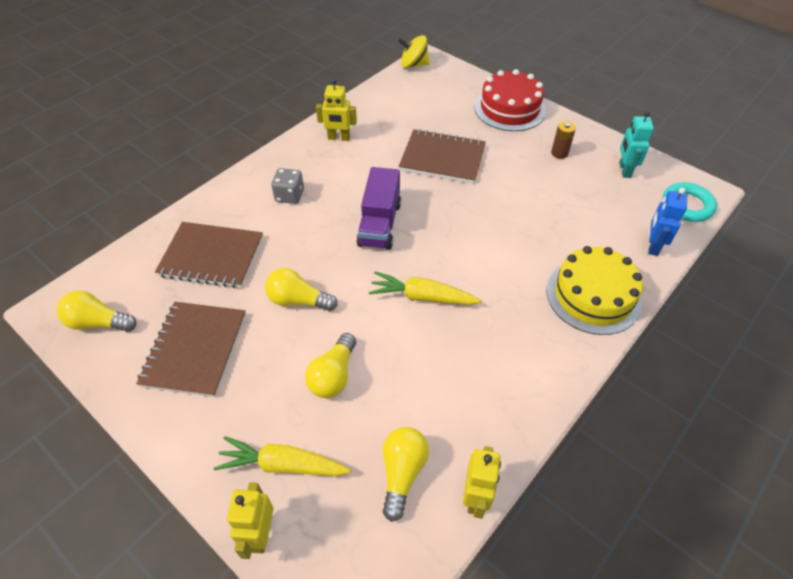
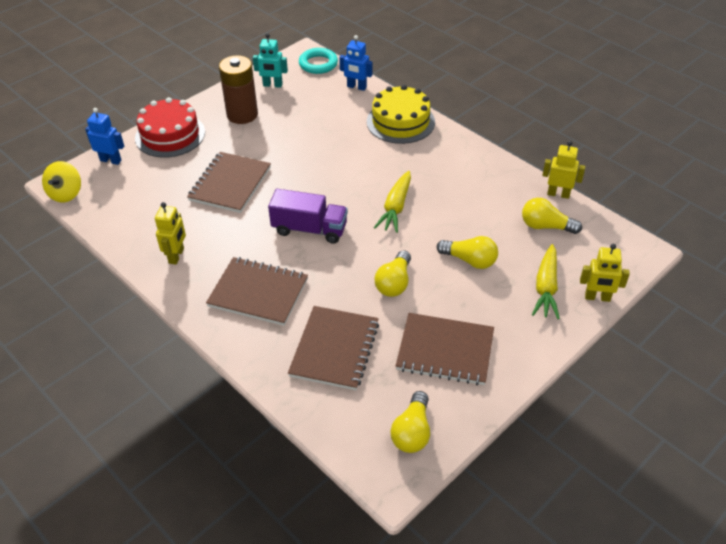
camera: 85 degrees left, 5 degrees down
(289, 195) = (258, 293): grey dice -> brown notebook
(463, 80) = (111, 160): none -> blue robot
(559, 153) = (242, 115): brown battery -> brown battery, size x2.04

